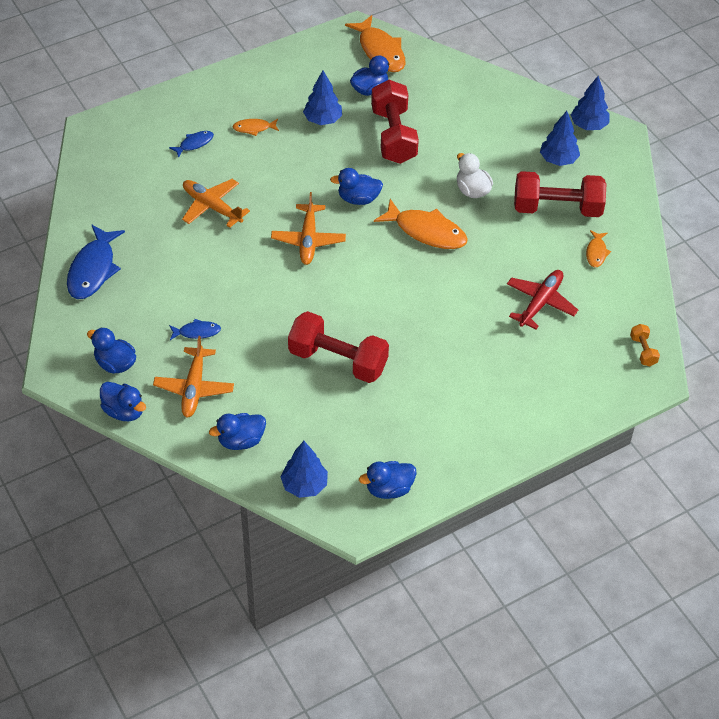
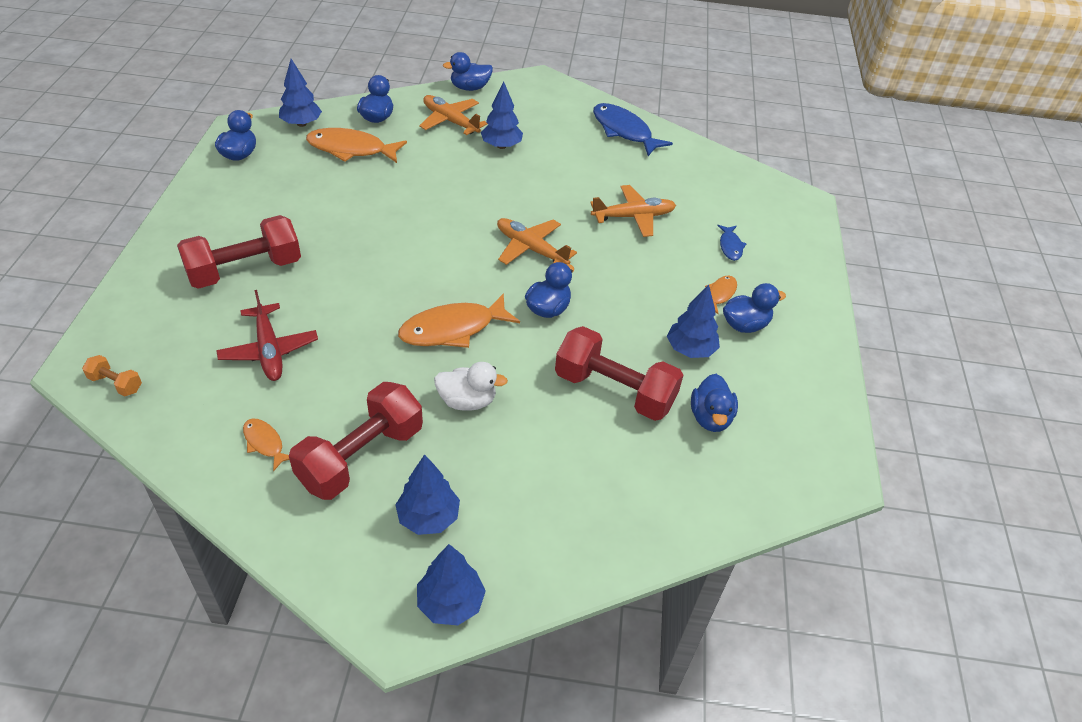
camera: 125 degrees right, 5 degrees down
(115, 364) = (517, 102): blue duck -> blue duck (745, 325)
(197, 332) = (501, 146): blue fish -> blue tree
(338, 360) = (382, 194): red dumbbell -> red dumbbell (245, 270)
(380, 51) = (777, 472): orange fish -> orange fish (351, 149)

